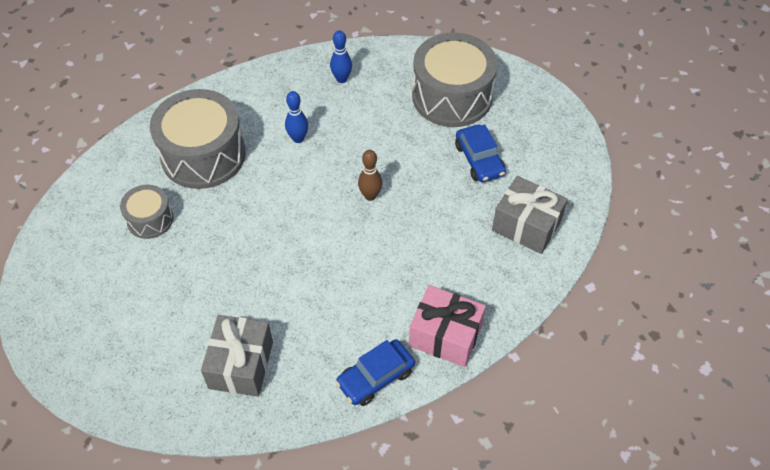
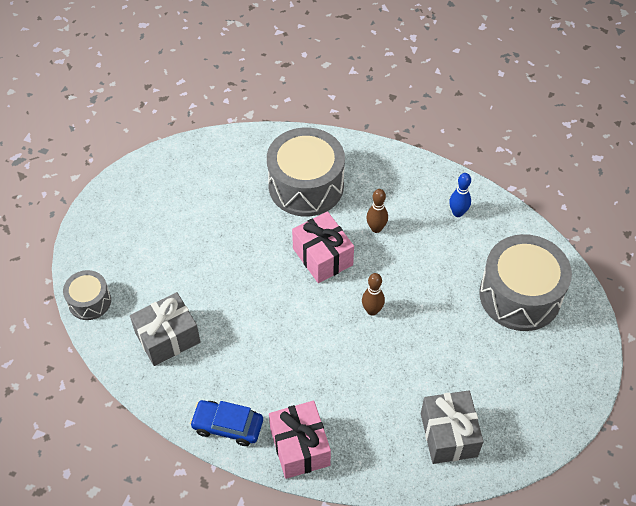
camera: 50 degrees right, 0 degrees up
(150, 219) = (227, 199): grey drum -> grey drum (89, 301)
(285, 193) = (322, 257): none -> pink gift
(298, 138) = (376, 228): blue bowling pin -> brown bowling pin
(479, 160) = (478, 358): blue car -> none

